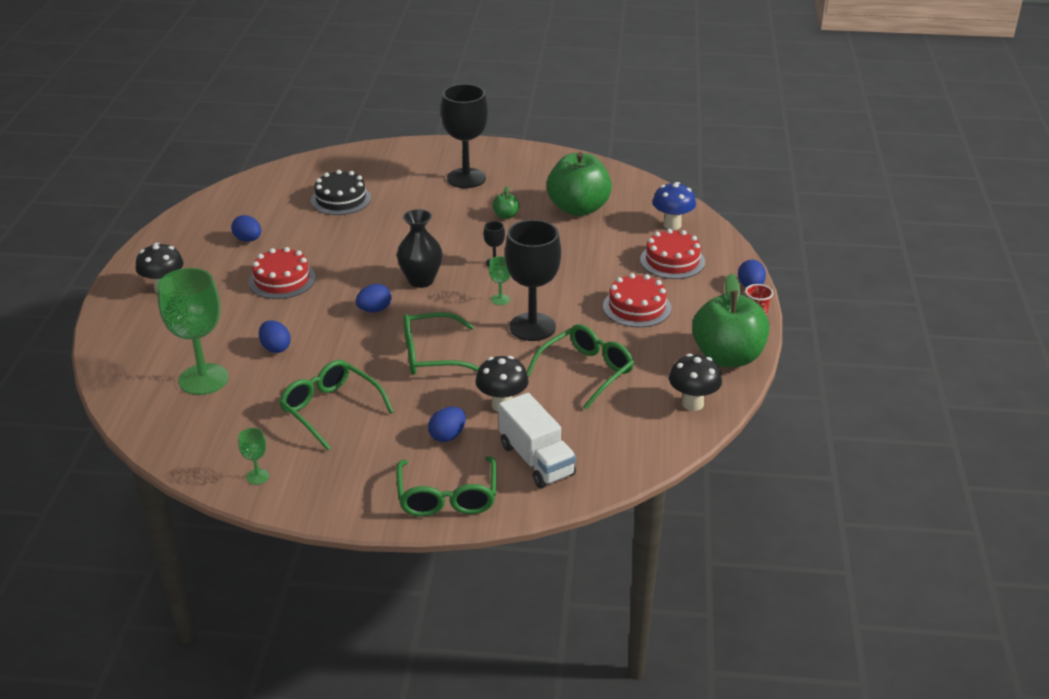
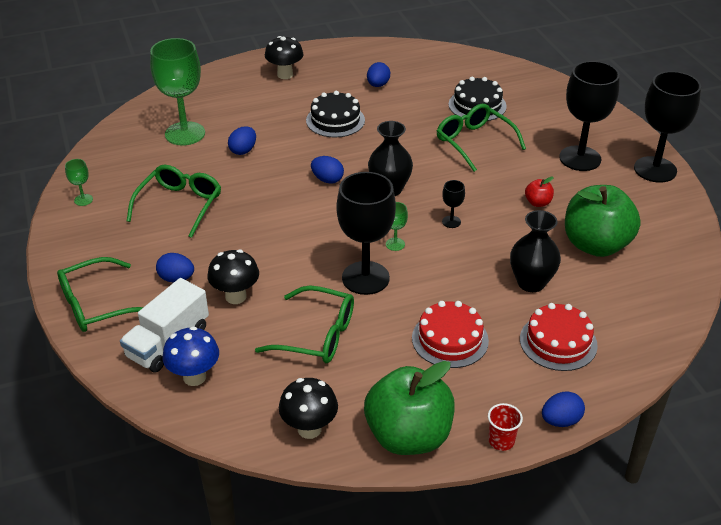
camera: 65 degrees right, 5 degrees up
(282, 280) = (335, 120): red cake -> black cake
(432, 355) = (283, 232): green glasses -> green glasses (474, 142)
(506, 216) = (538, 203): green apple -> red apple
(511, 153) = (655, 169): none -> black goblet
(599, 251) = (531, 283): none -> black vase
(672, 225) = (629, 322): blue mushroom -> blue mushroom (194, 377)

